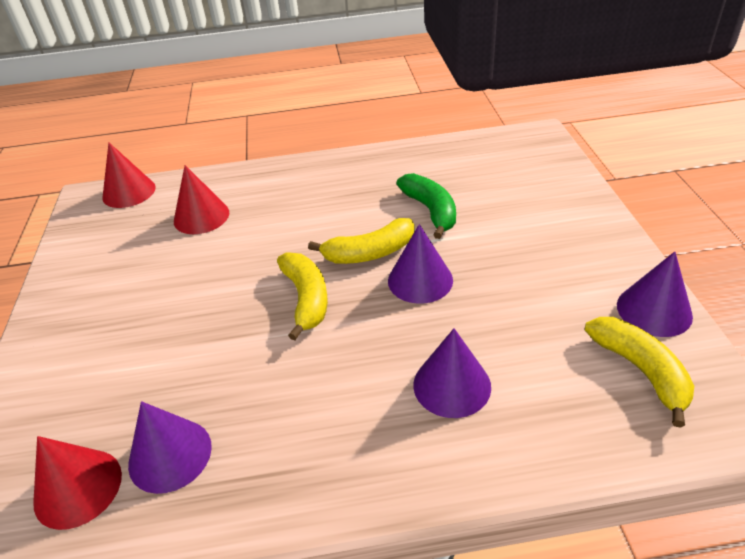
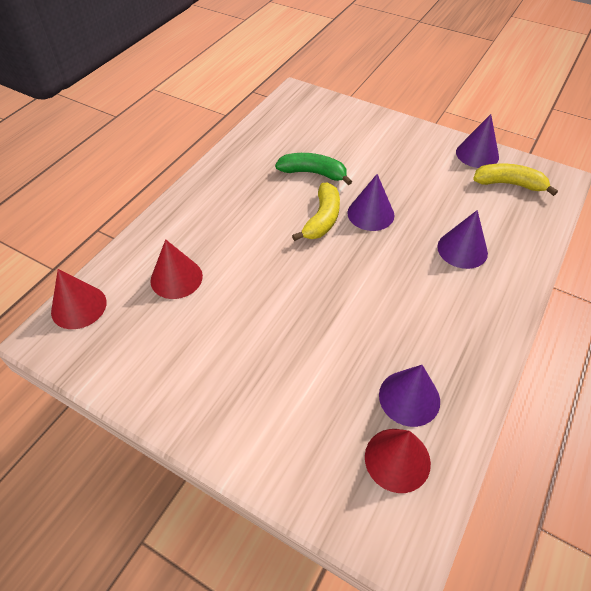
camera: 55 degrees left, 10 degrees up
(306, 299) = (334, 269): yellow banana -> none

